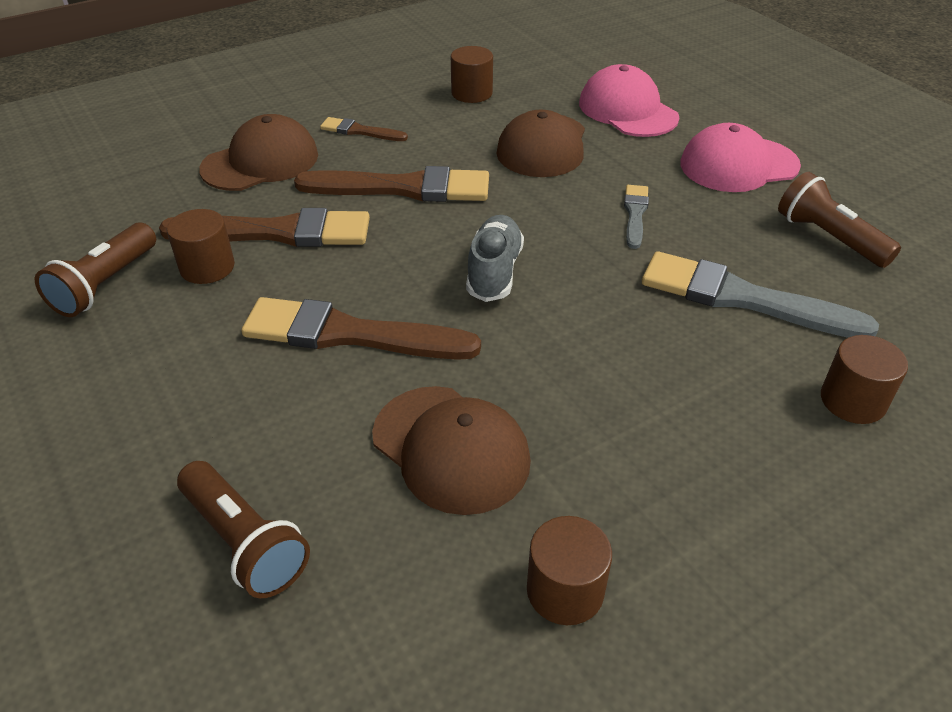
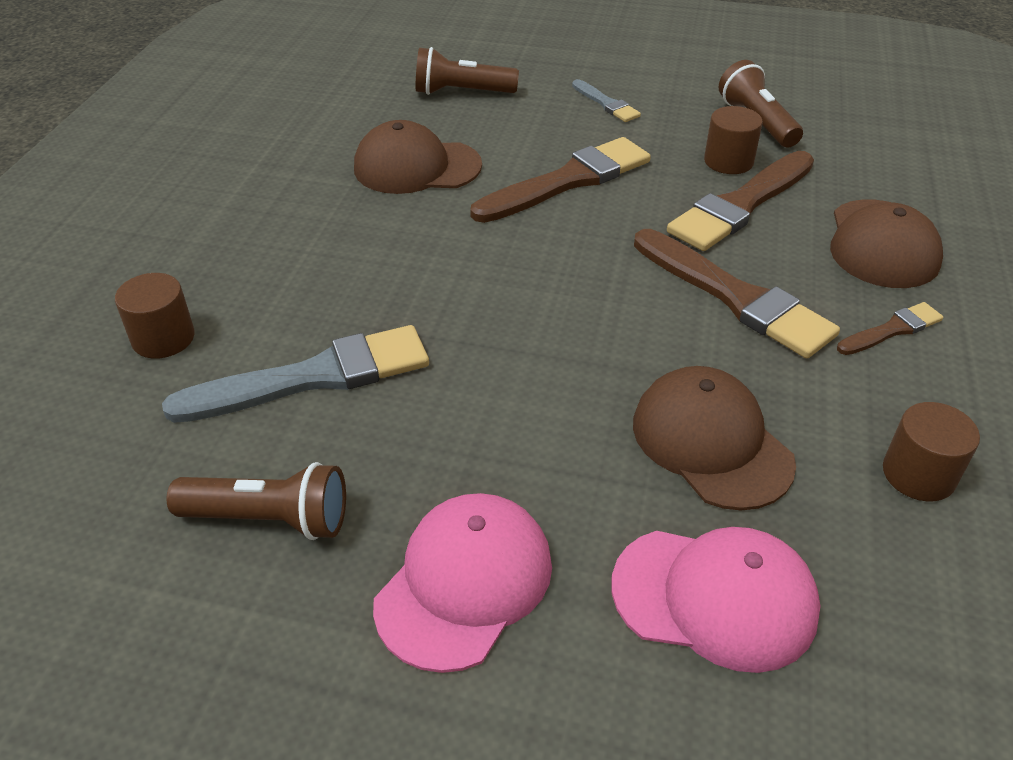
camera: 135 degrees right, 0 degrees up
(403, 188) = (735, 297): brown brush -> brown brush turned 90 degrees counterclockwise
(494, 272) = (543, 274): grey shoe -> none
(565, 590) = (285, 151): brown cylinder -> none
(635, 214) = (502, 411): grey brush -> grey brush (606, 103)

